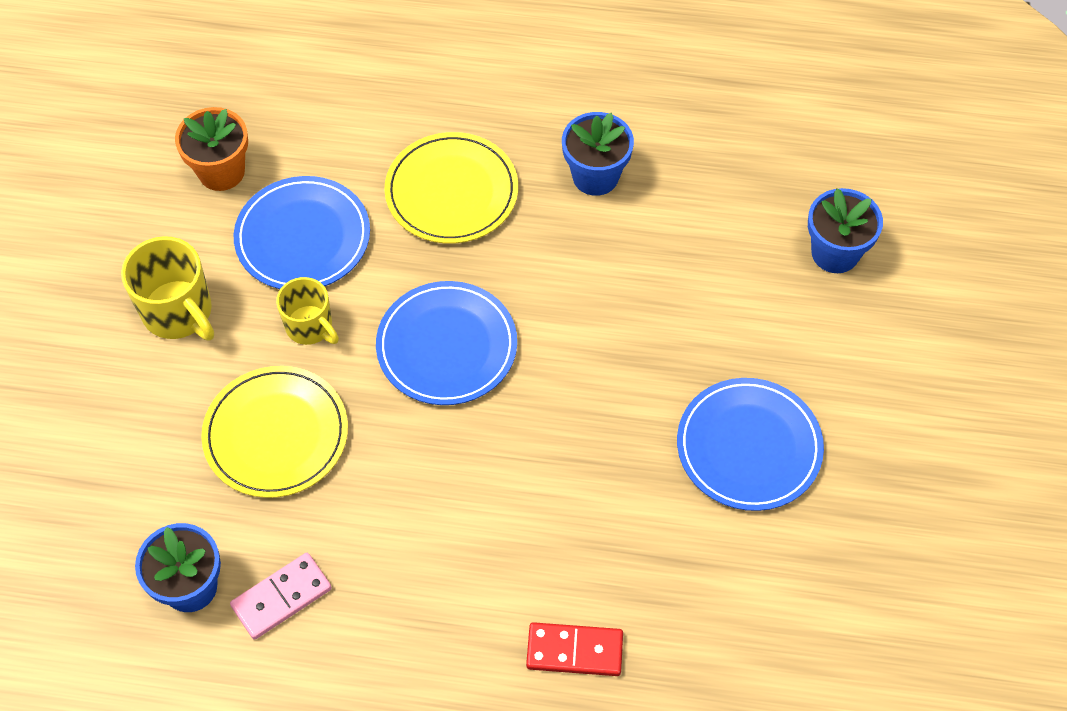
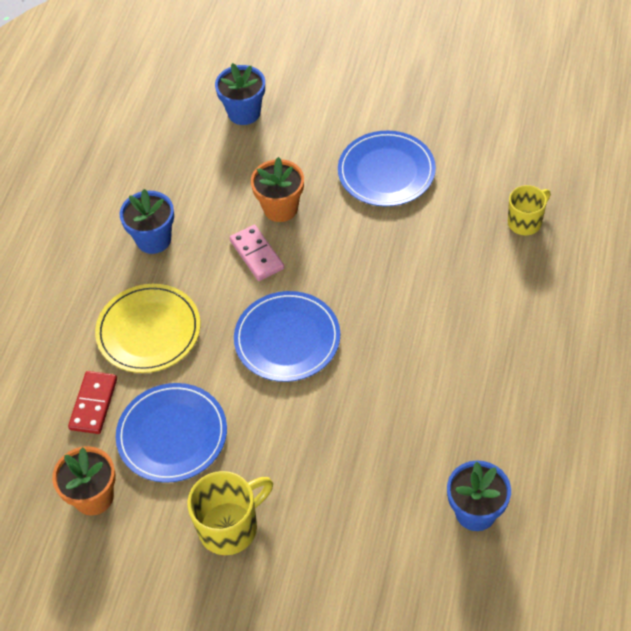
camera: 80 degrees left, 5 degrees down
(276, 434) = (351, 454): yellow plate -> none
(282, 597) = (486, 449): pink domino -> pink domino (257, 254)
(310, 327) = (257, 430): yellow mug -> yellow mug (525, 222)
(574, 650) = (528, 275): red domino -> red domino (93, 404)
(664, 316) = (280, 208): none -> orange flower pot

